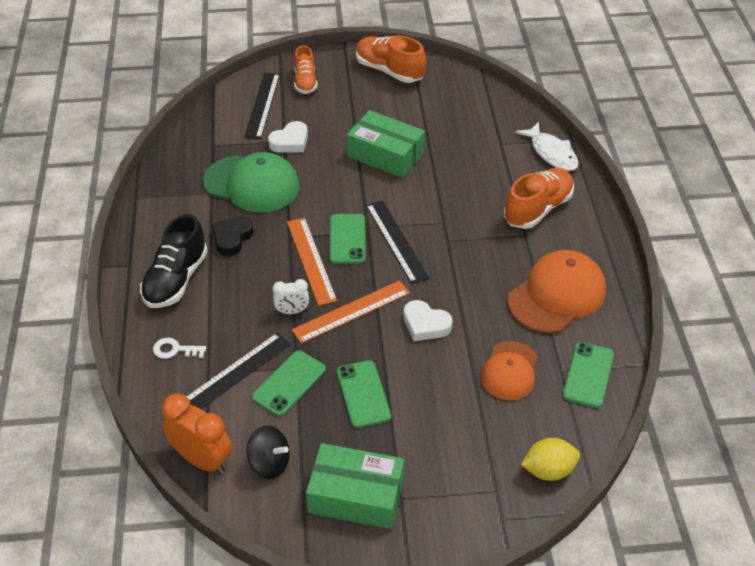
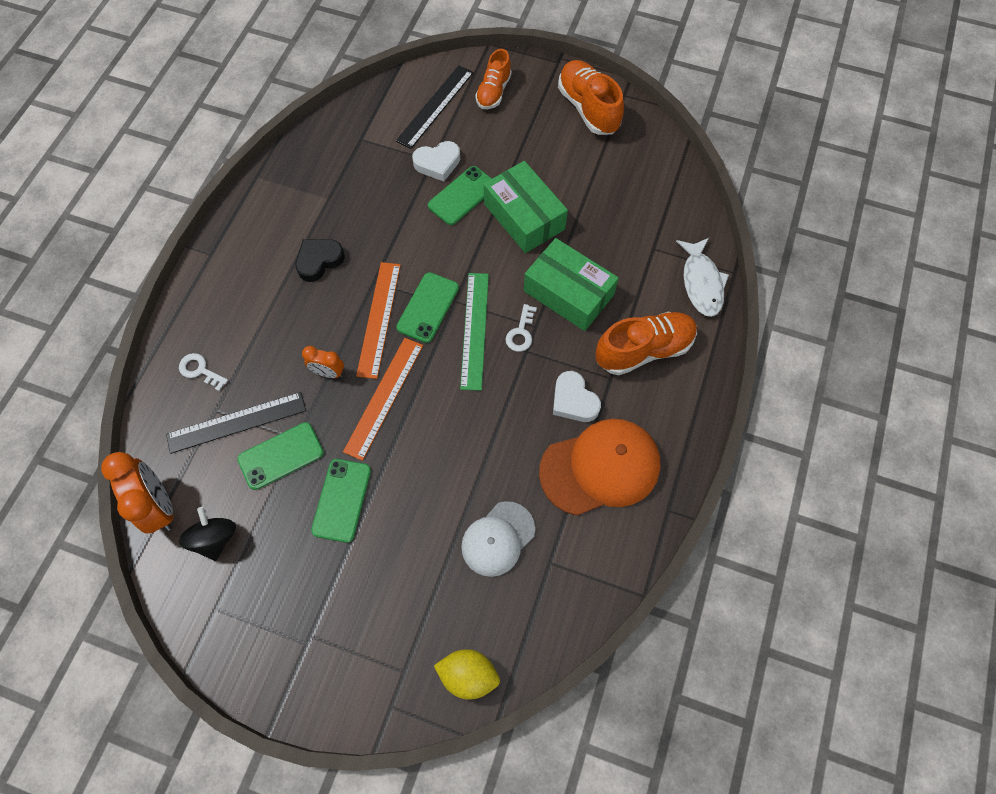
camera: 25 degrees right, 20 degrees up
(176, 280) = (243, 289): black shoe -> none
(252, 184) = (372, 202): green cap -> none
(269, 463) = (215, 538): black spinning top -> black spinning top turned 150 degrees counterclockwise
(292, 311) = (328, 372): white clock -> orange clock
(351, 311) = (384, 397): orange ruler -> orange ruler turned 60 degrees counterclockwise
(356, 496) = (272, 613): green box -> green box (568, 293)
(396, 241) = (475, 330): black ruler -> green ruler
(425, 324) = (446, 445): white heart -> white heart (574, 400)
(435, 230) = (521, 332): none -> white key
(509, 371) = (498, 539): orange cap -> white cap
(588, 375) = (575, 580): green phone -> green phone (462, 196)

